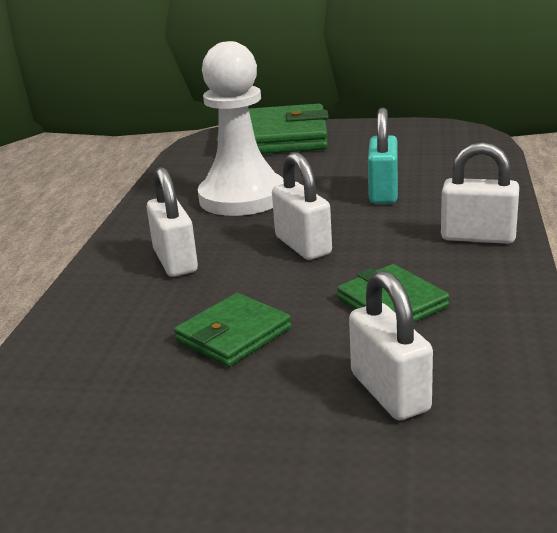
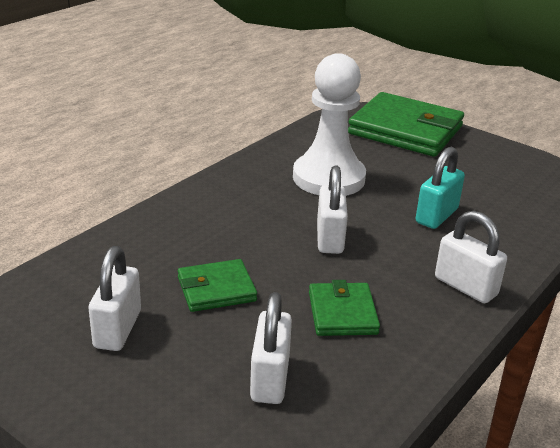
camera: 25 degrees right, 5 degrees up
(175, 261) = (233, 215): white padlock -> white padlock (117, 329)

